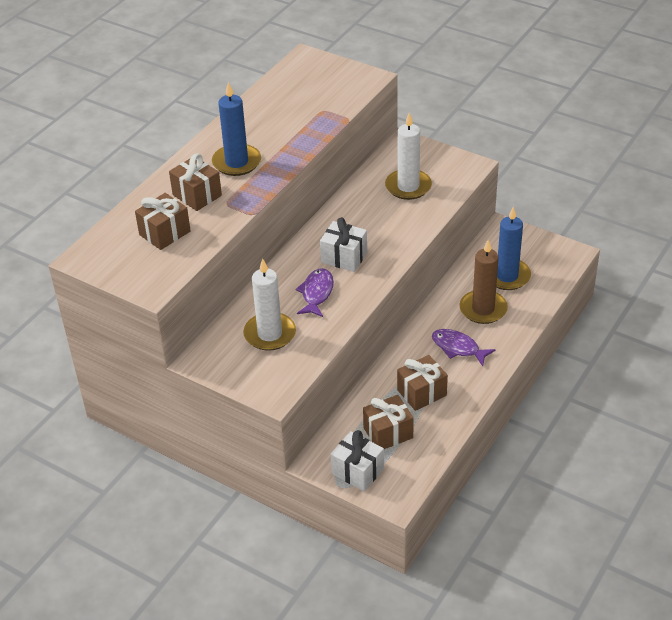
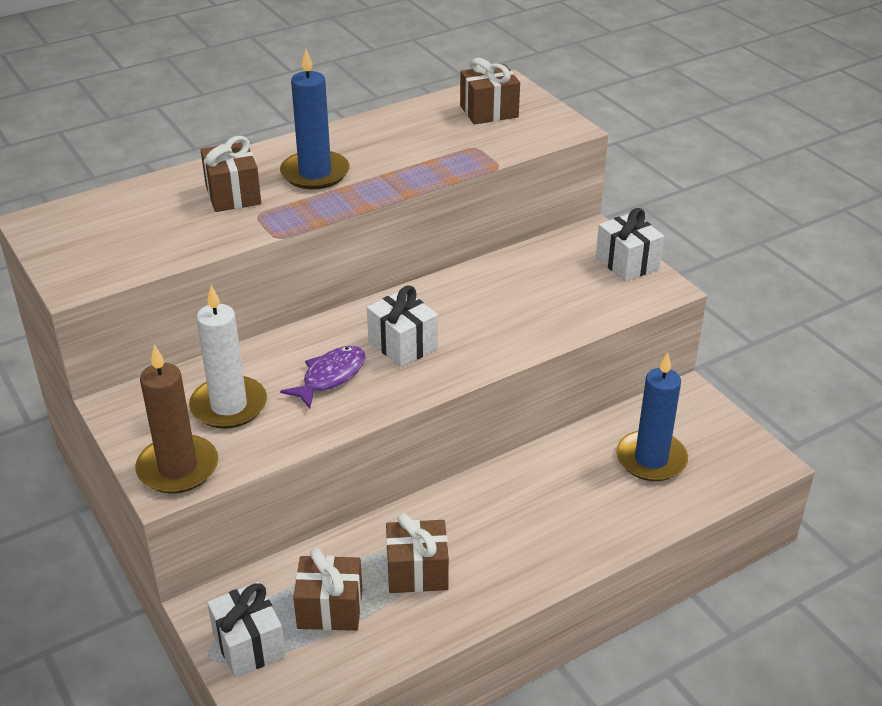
camera: 25 degrees right, 5 degrees down
(165, 233) = (154, 224): brown gift -> brown gift (489, 111)
(408, 186) = (557, 287): white candle -> none
(438, 156) = (627, 263): none -> white gift
(458, 348) = (512, 530): purple fish -> none
(483, 309) = (585, 491): brown candle -> brown candle (178, 468)

